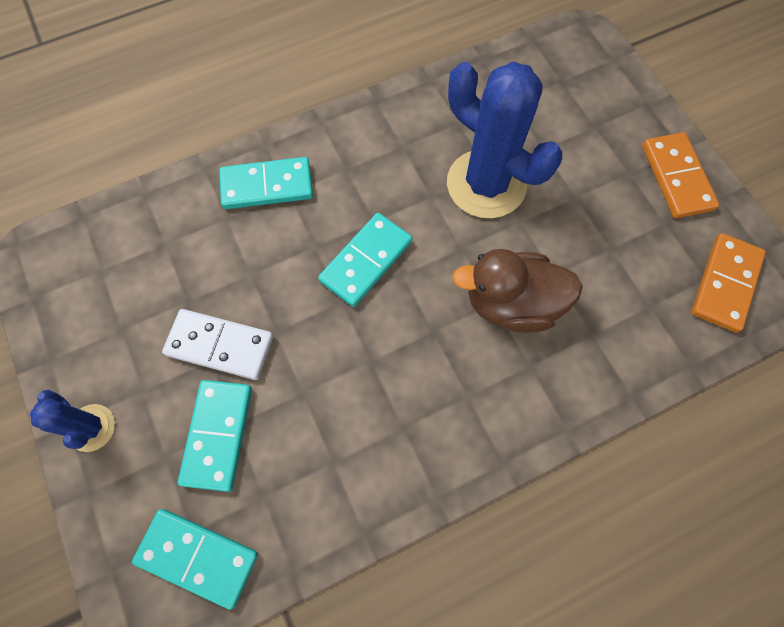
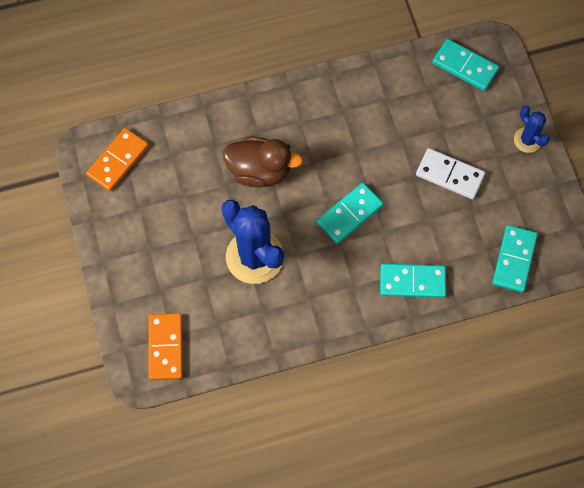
camera: 170 degrees left, 0 degrees up
(218, 435) = (452, 124): turquoise domino -> turquoise domino (514, 259)
(676, 177) = (117, 239): orange domino -> orange domino (166, 347)

